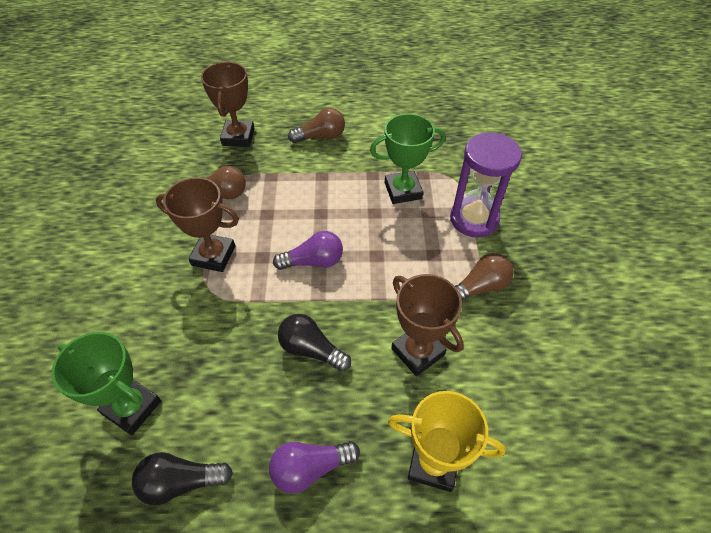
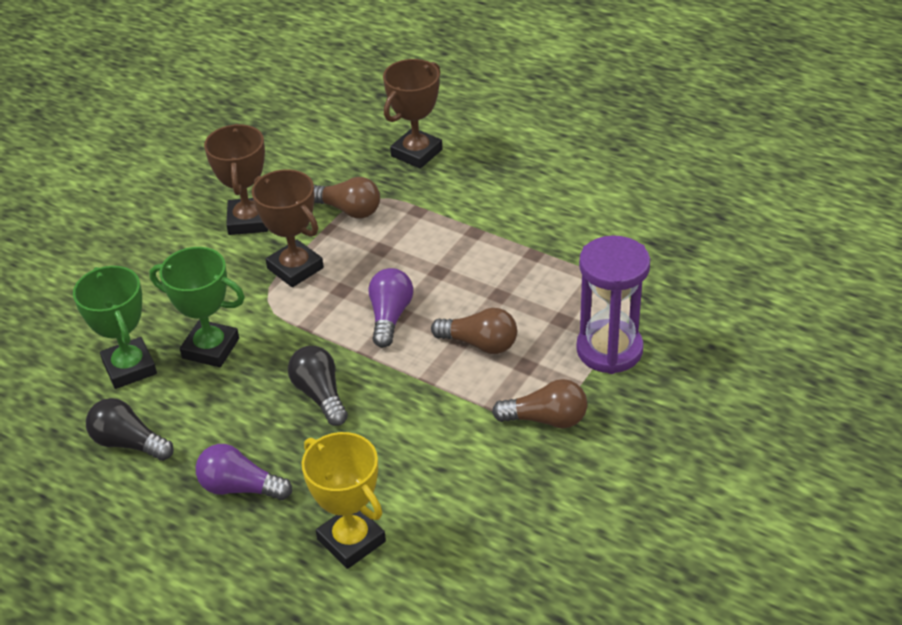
camera: 35 degrees right, 10 degrees down
(313, 261) = (390, 316): purple light bulb -> purple light bulb turned 105 degrees counterclockwise
(321, 137) = (511, 188): brown light bulb -> brown light bulb (480, 344)
(403, 191) = (554, 285): green trophy -> green trophy (211, 348)
(417, 352) = (422, 446): brown trophy -> brown trophy (248, 221)

